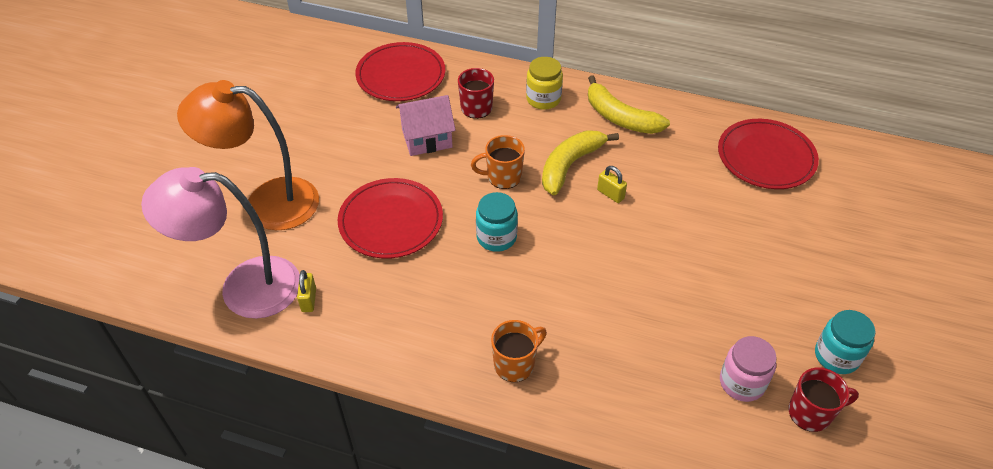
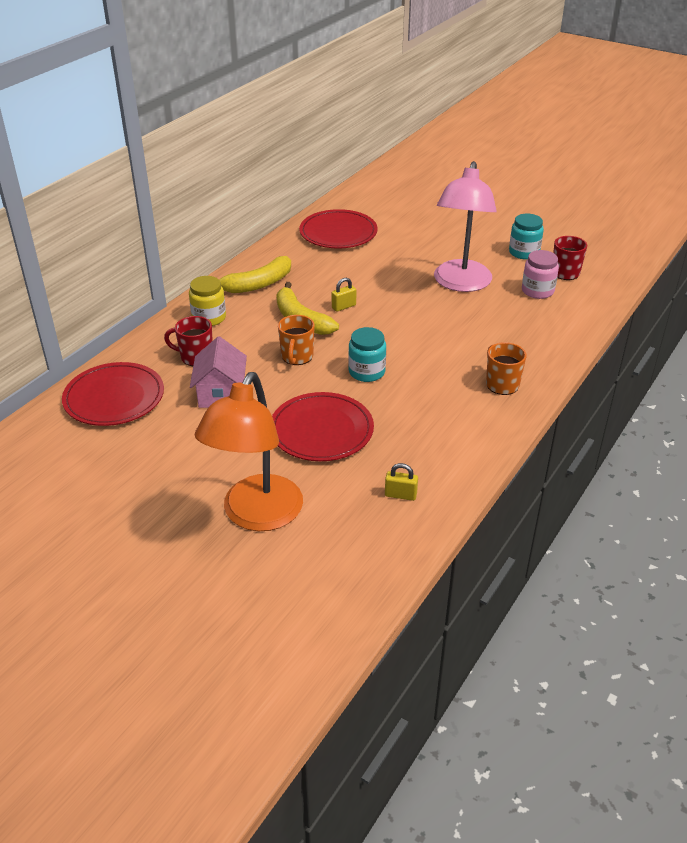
camera: 75 degrees left, 10 degrees down
(244, 287) = (369, 541): pink lamp -> pink lamp (460, 284)

